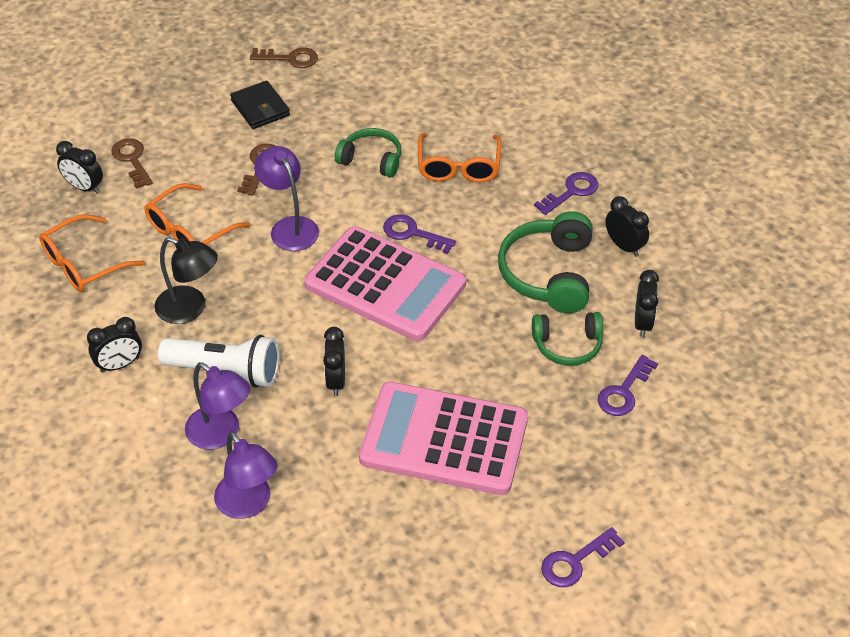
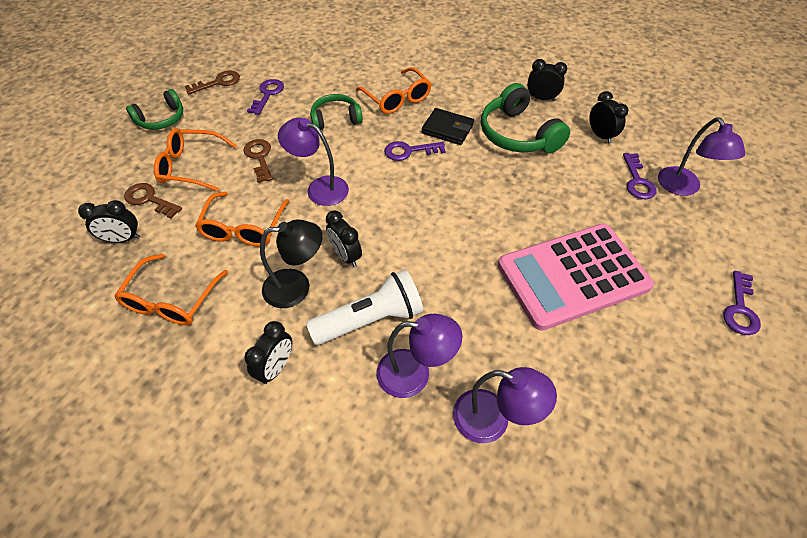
camera: 35 degrees left, 5 degrees up
(192, 144) = (191, 166): none -> orange glasses
(260, 108) = (224, 121): black wallet -> black wallet (447, 129)
(336, 380) = (458, 278): black clock -> black clock (346, 256)
(385, 285) = (425, 193): pink calculator -> none
(567, 345) = (575, 171): green headphones -> green headphones (161, 119)
(571, 192) = (479, 83): purple key -> purple key (267, 94)
(667, 426) = (683, 188): none -> purple lamp

